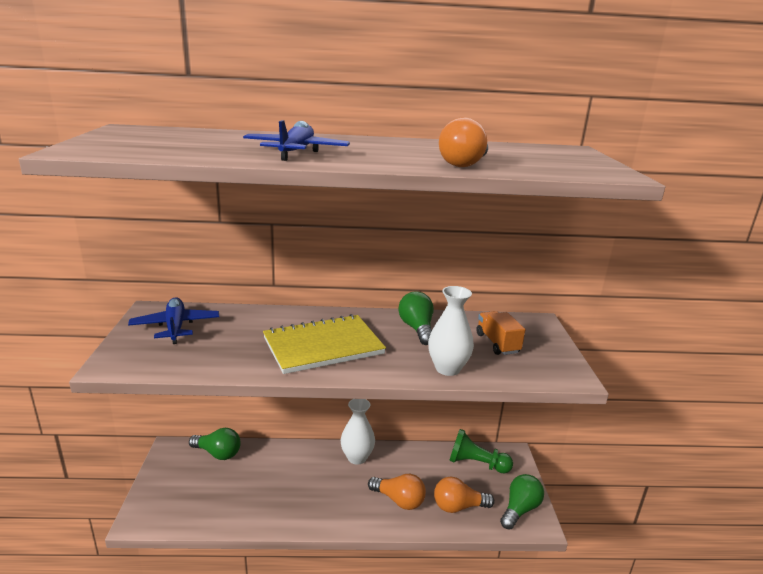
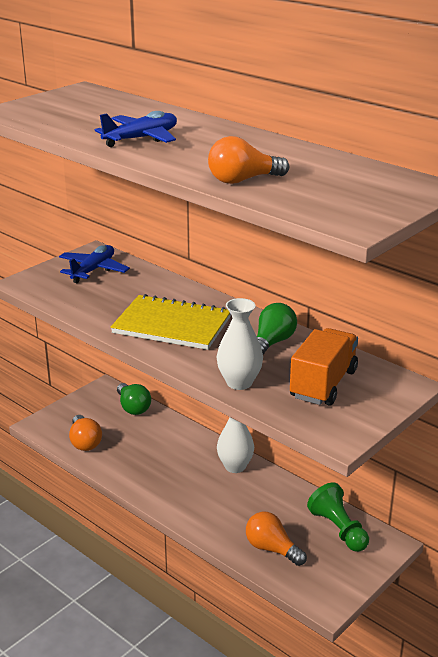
camera: 45 degrees right, 5 degrees up
(399, 500) = (228, 515): orange light bulb -> orange light bulb (85, 442)
(497, 343) = (323, 384): orange truck -> orange truck, size x1.51
(520, 509) = (326, 584): green light bulb -> none

